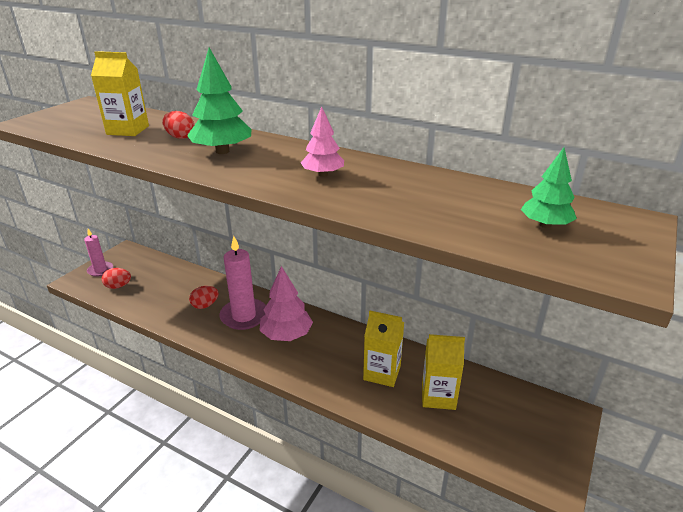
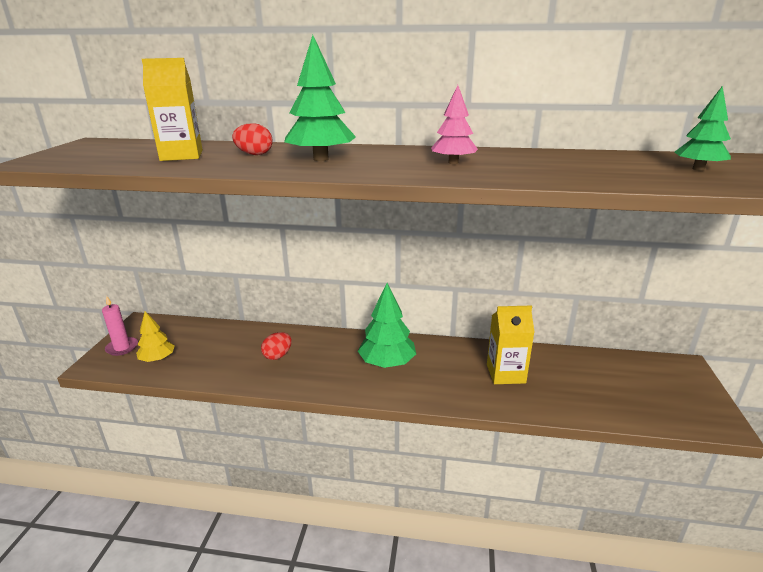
camera: 20 degrees left, 5 degrees down
(118, 286) = (157, 359): red egg -> yellow tree
(244, 316) = (329, 356): pink candle -> none
(286, 335) = (387, 363): pink tree -> green tree
(438, 396) = (570, 380): yellow carton -> none

